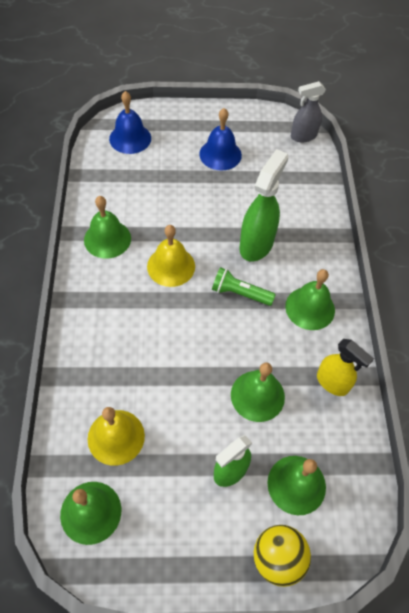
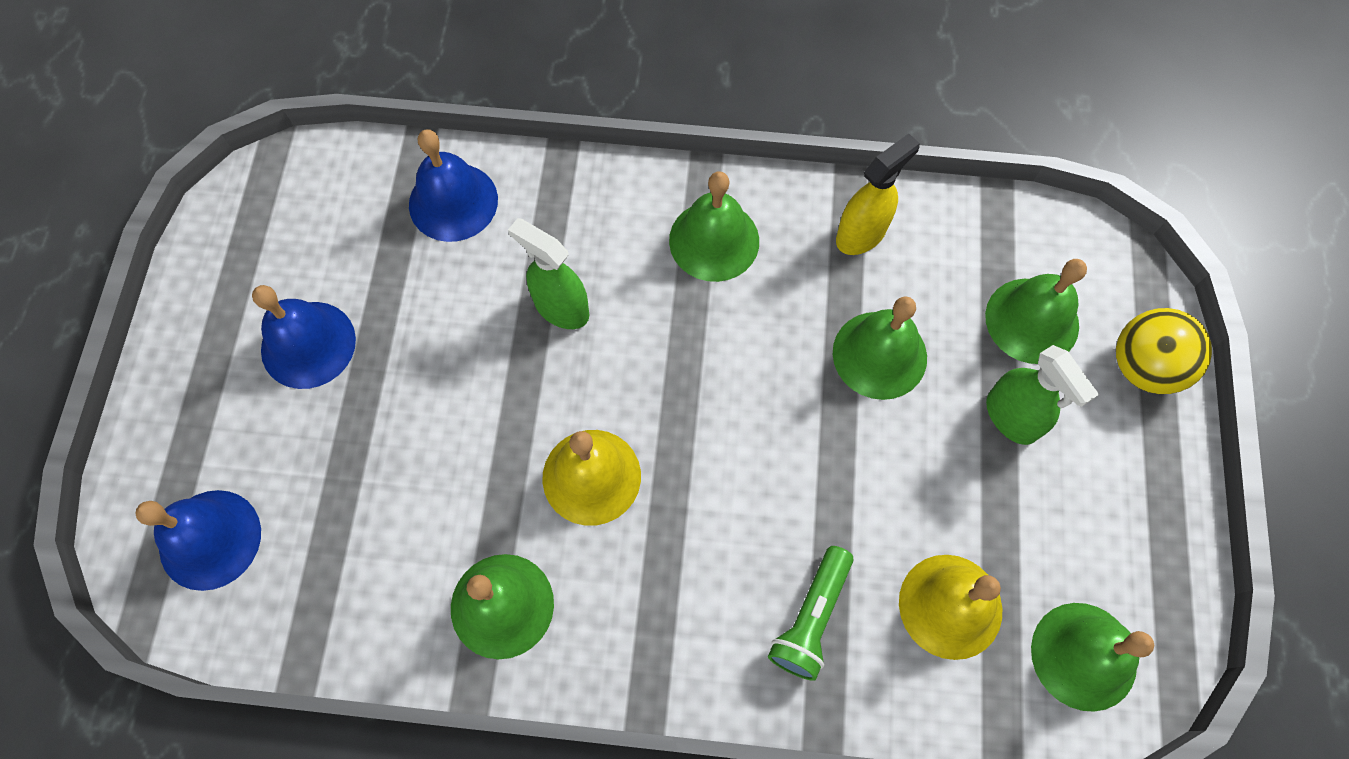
camera: 80 degrees left, 10 degrees up
(240, 293) = (670, 354): green flashlight -> green flashlight (810, 618)
(256, 244) = (561, 308): green spray bottle -> green spray bottle, size x0.66
(303, 136) = (295, 174): grey spray bottle -> none
(304, 195) = (453, 202): none -> blue bell

